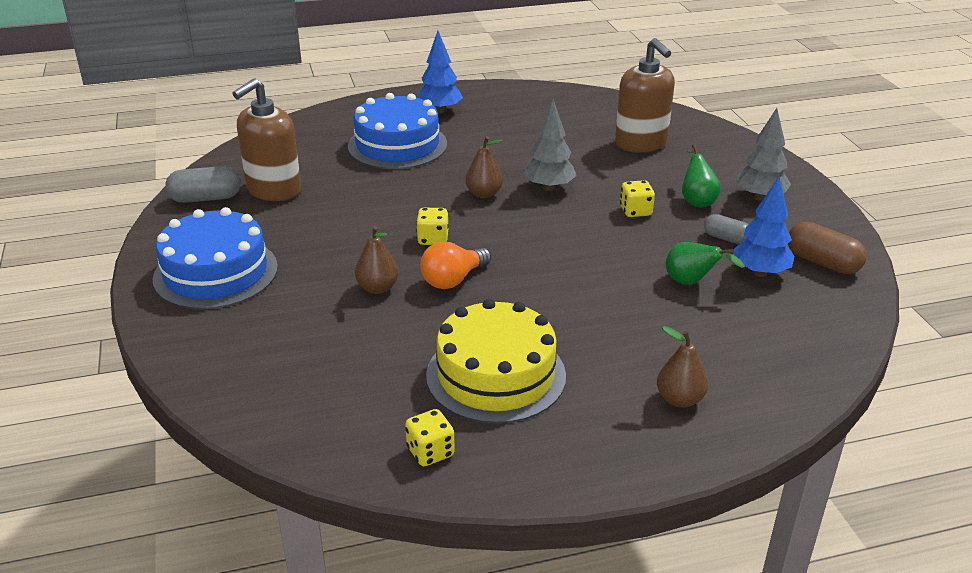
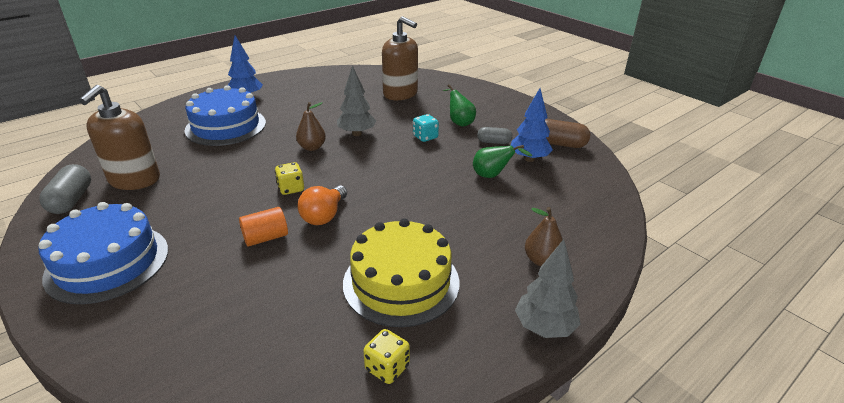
camera: 25 degrees left, 0 degrees up
(206, 198) = (71, 200): grey capsule -> grey capsule turned 60 degrees counterclockwise
(377, 288) = (266, 238): brown pear -> orange cylinder
(635, 211) = (425, 137): yellow dice -> turquoise dice
(760, 197) = (495, 112): grey tree -> grey tree (544, 327)

